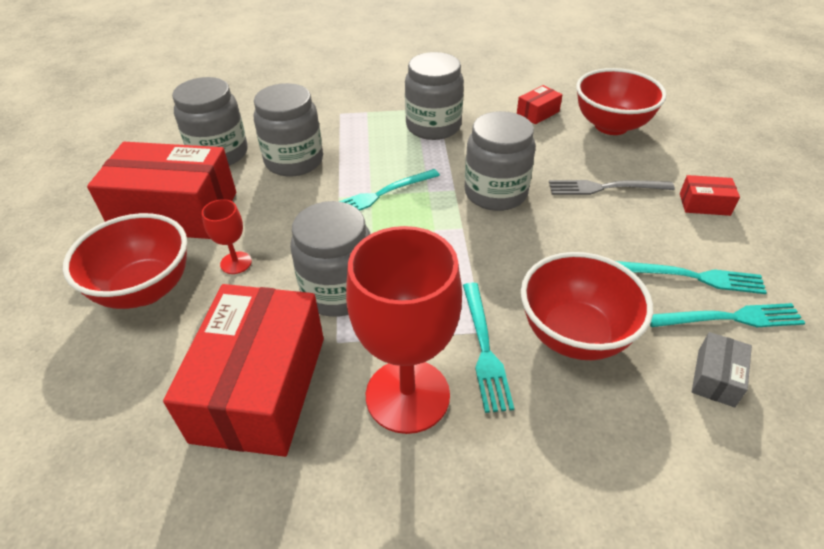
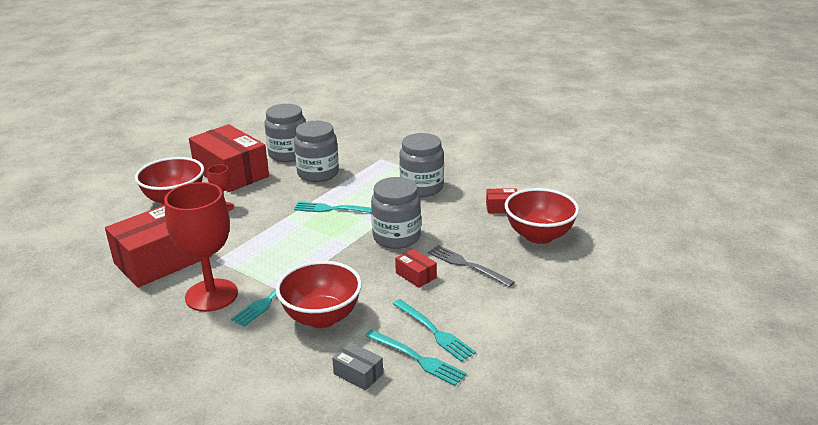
camera: 40 degrees right, 15 degrees down
(338, 291) = (247, 241): grey jar -> none
(704, 204) = (515, 304): red box -> red box (416, 275)
(716, 377) = (358, 374): grey box -> grey box turned 60 degrees clockwise

